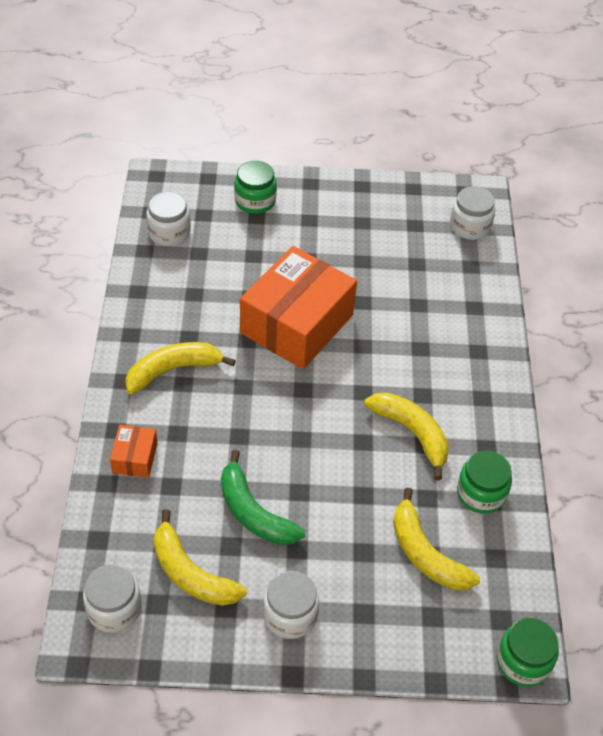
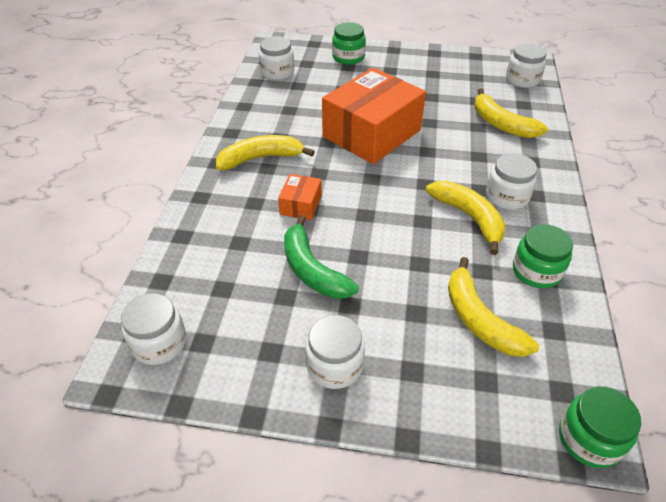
camera: 10 degrees right, 5 degrees down
(135, 458) = (212, 218): orange box -> orange box (301, 205)
(191, 573) = (242, 317): yellow banana -> yellow banana (501, 124)
(451, 402) = (507, 196): none -> white jar

